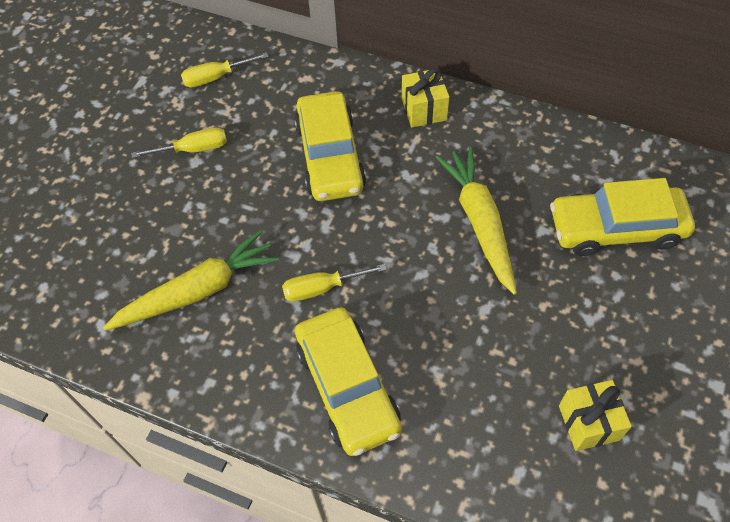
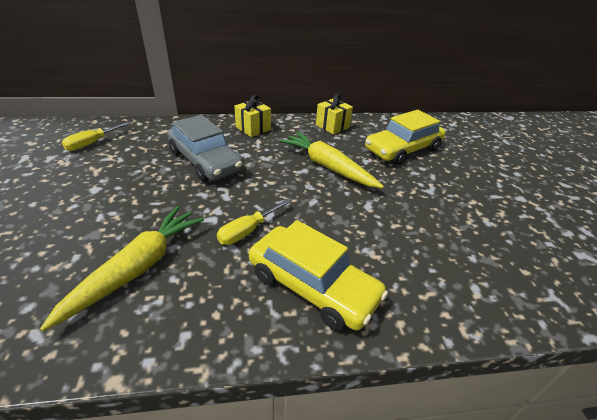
camera: 35 degrees left, 20 degrees down
(193, 149) = (90, 183): yellow screwdriver -> none
(330, 156) = (205, 161): yellow car -> grey car
(588, 422) = (483, 241): yellow gift -> yellow gift (332, 126)

